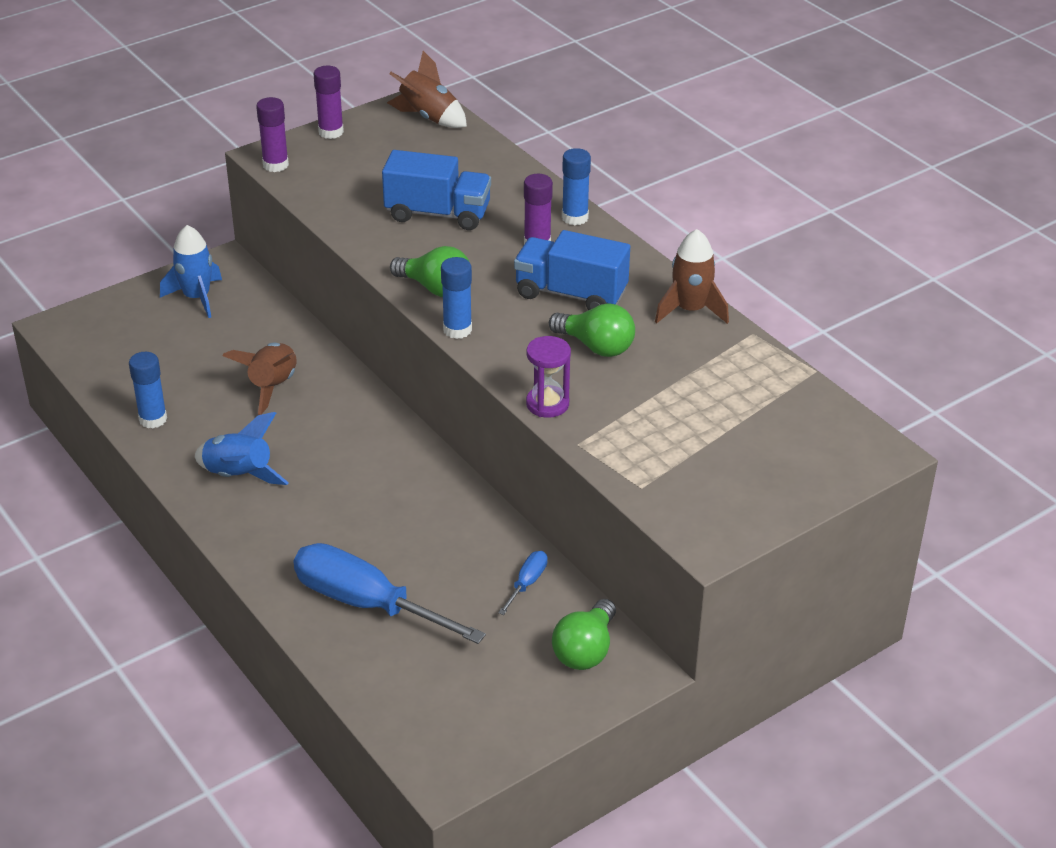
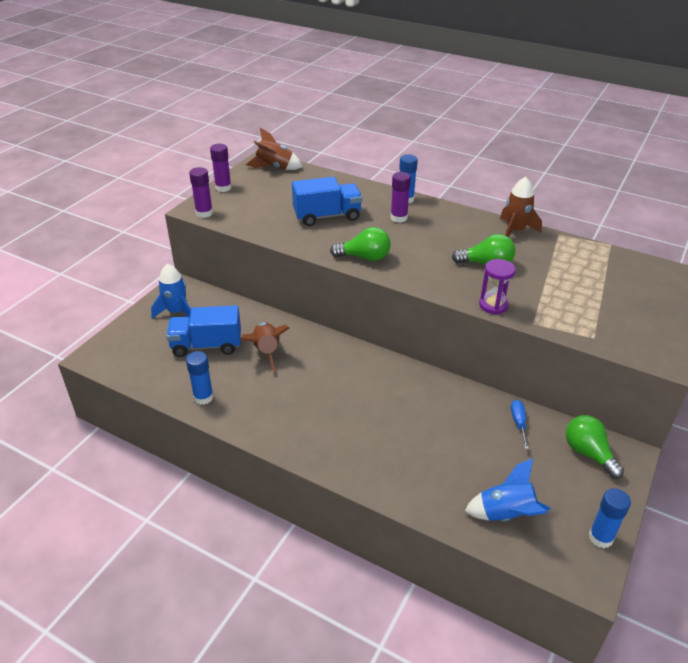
camera: 25 degrees left, 0 degrees up
(239, 476) = (289, 416): blue rocket -> blue rocket (506, 514)
(366, 603) = (438, 473): blue screwdriver -> none
(457, 330) = (400, 277): blue glue stick -> blue glue stick (600, 537)
(571, 294) = (444, 239): blue truck -> blue truck (207, 345)
(585, 650) = (588, 453): green light bulb -> green light bulb turned 150 degrees clockwise

